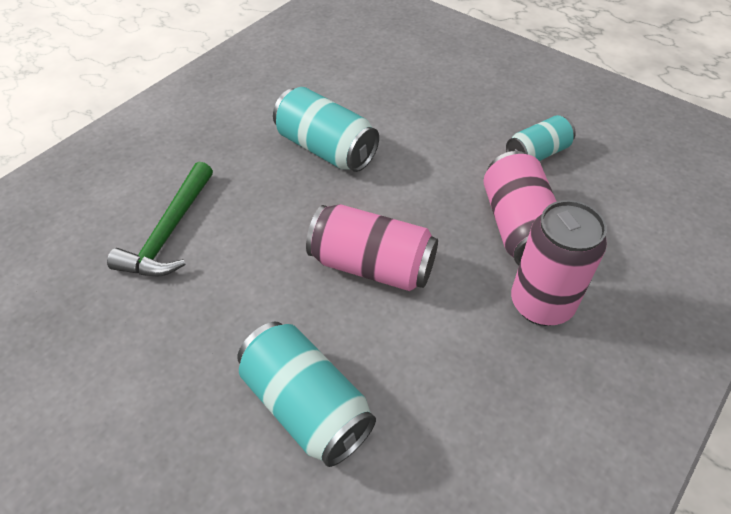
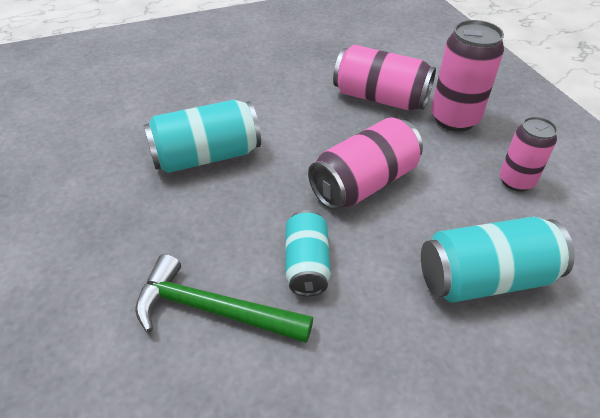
camera: 60 degrees left, 5 degrees down
(169, 232) = (212, 310): green hammer -> green hammer turned 150 degrees clockwise
(476, 396) = (516, 181): none -> pink can
(537, 153) = (318, 60): turquoise can -> turquoise can (306, 264)

